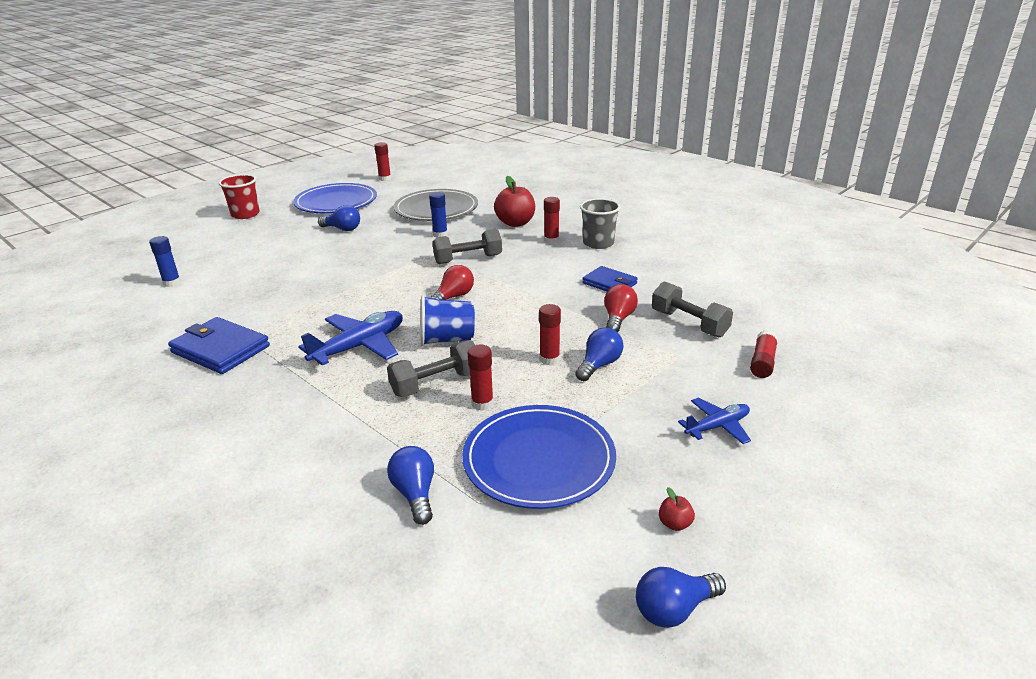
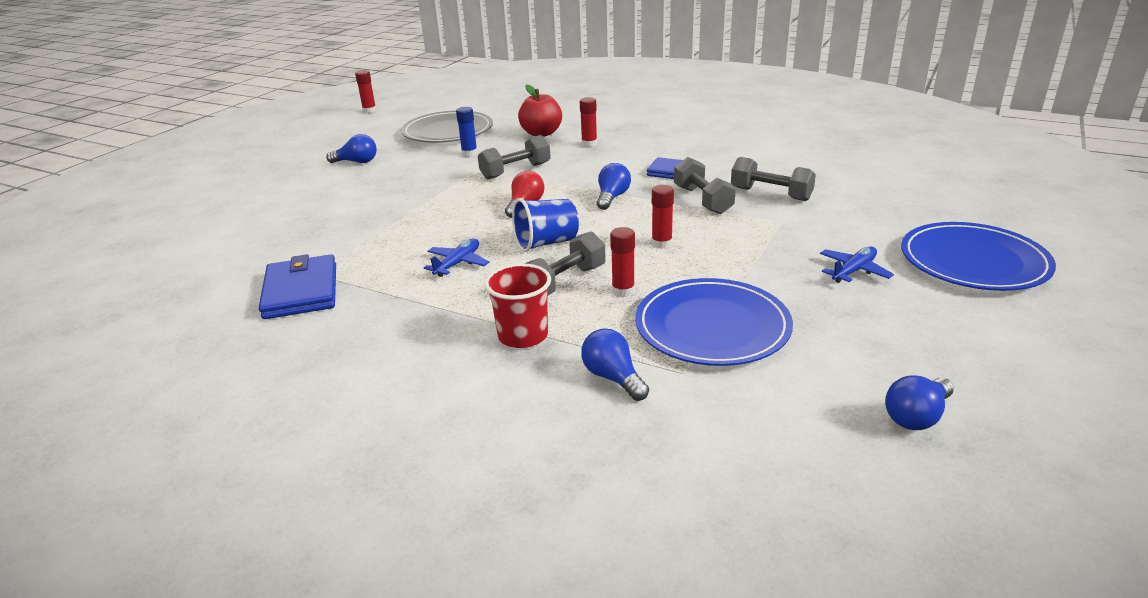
camera: 15 degrees left, 0 degrees up
(172, 283) = (191, 239): blue glue stick -> none
(220, 349) = (301, 291): blue wallet -> blue wallet turned 60 degrees clockwise
(245, 214) = (230, 162): red cup -> red cup (523, 336)
(336, 202) = (330, 138): blue plate -> blue plate (973, 261)
(359, 346) = (458, 263): blue plane -> blue plane, size x0.60
(598, 243) = (637, 140): grey cup -> none
(599, 365) = (712, 240): blue light bulb -> blue light bulb (612, 197)
(618, 319) = (702, 200): red light bulb -> grey dumbbell
(675, 524) = (870, 352): red apple -> none
(762, 362) = (857, 215): red glue stick -> none

